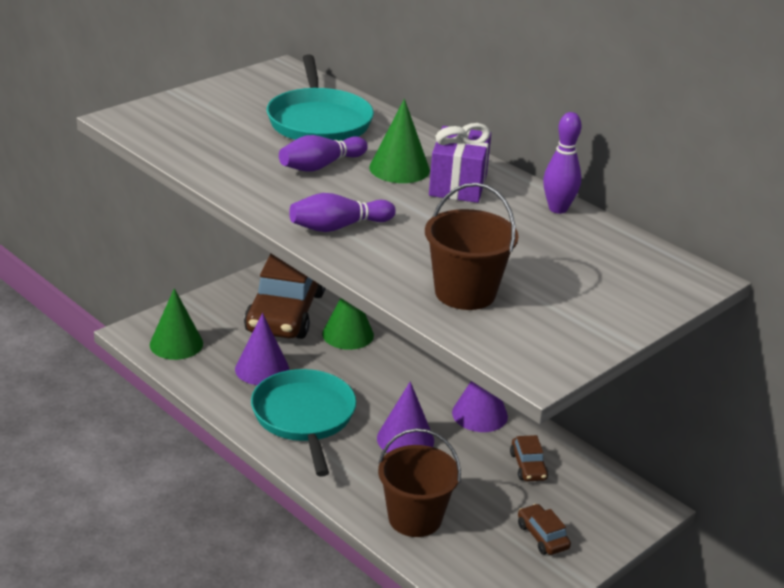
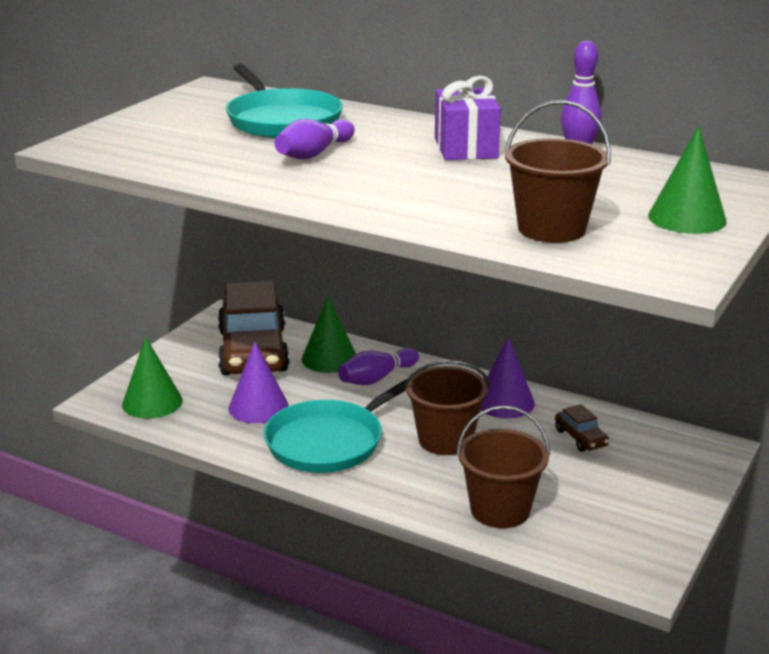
camera: 15 degrees left, 5 degrees down
(304, 417) = (329, 442): turquoise pan -> turquoise pan turned 105 degrees counterclockwise
(338, 227) = (375, 198): purple bowling pin -> purple bowling pin (377, 378)
(399, 169) = (396, 144): green cone -> green cone (687, 218)
(405, 439) = (445, 440): purple cone -> brown bucket
(542, 536) = (635, 497): brown car -> none

